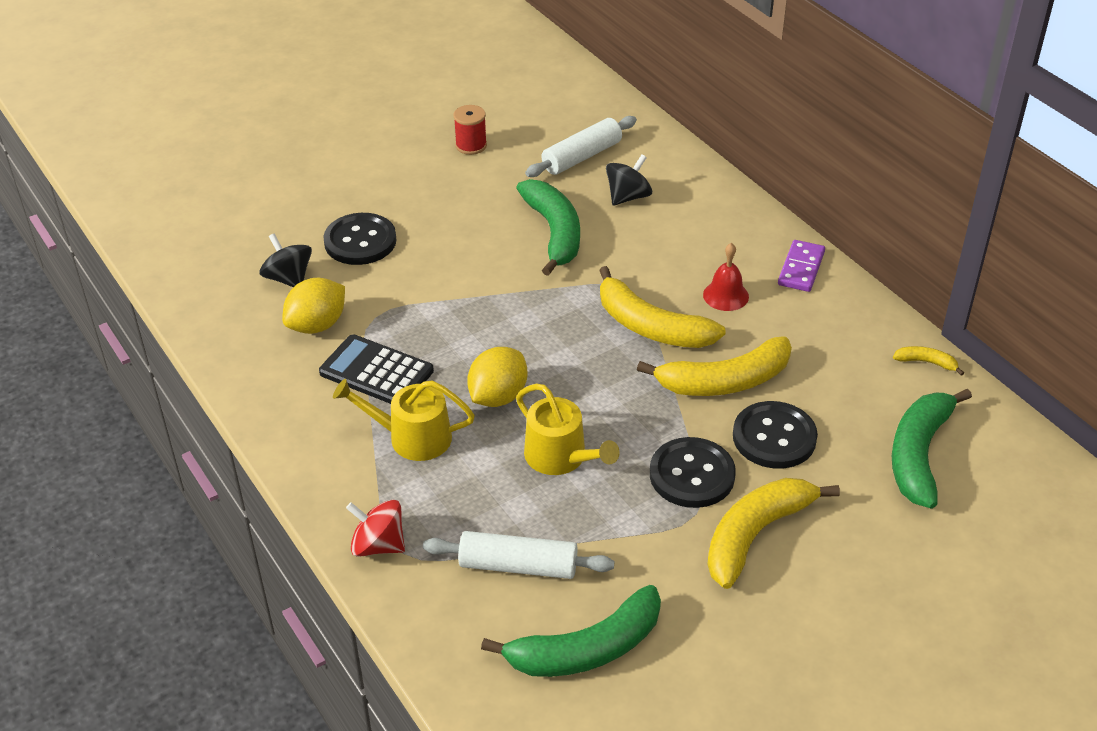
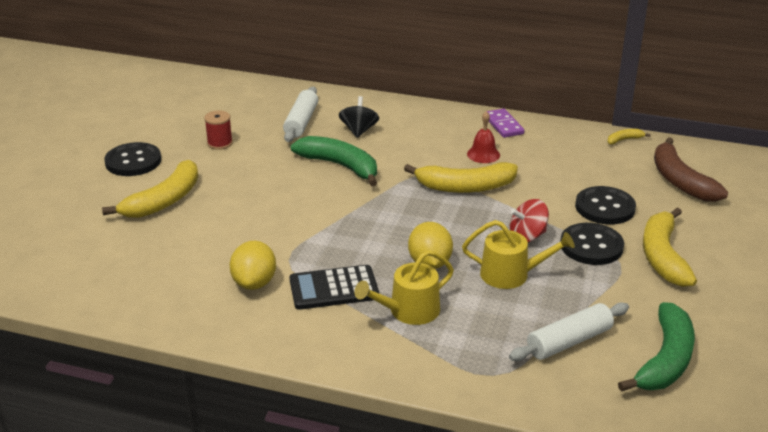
camera: 40 degrees left, 10 degrees down
(288, 278) = (194, 267): black spinning top -> none
(360, 241) = (217, 224): black button -> black button (133, 161)
(378, 545) = (473, 379): red spinning top -> red spinning top (527, 236)
(725, 381) = (542, 194): yellow banana -> yellow banana (164, 201)
(918, 454) = (680, 181): green banana -> brown banana

